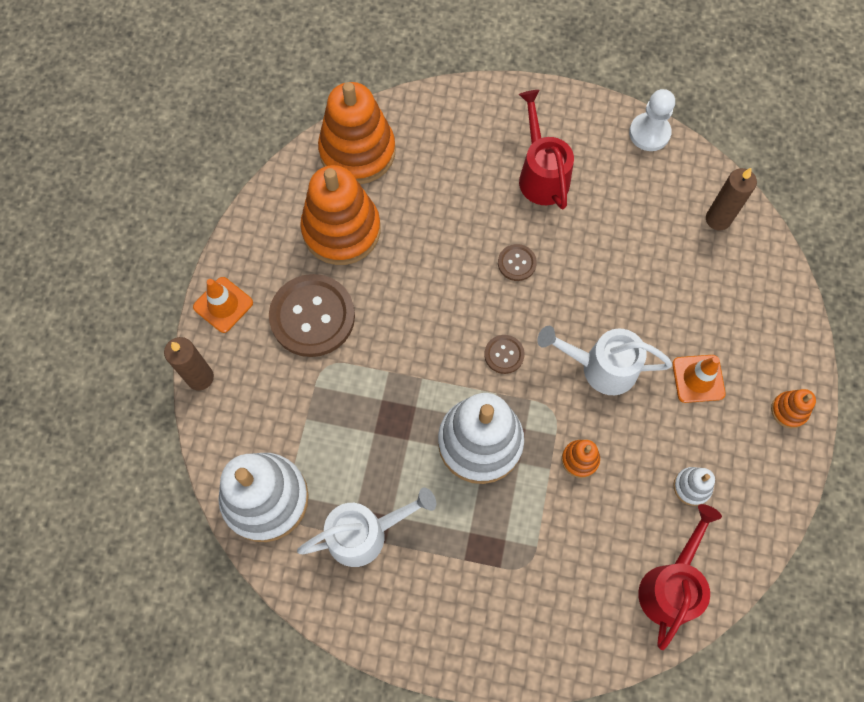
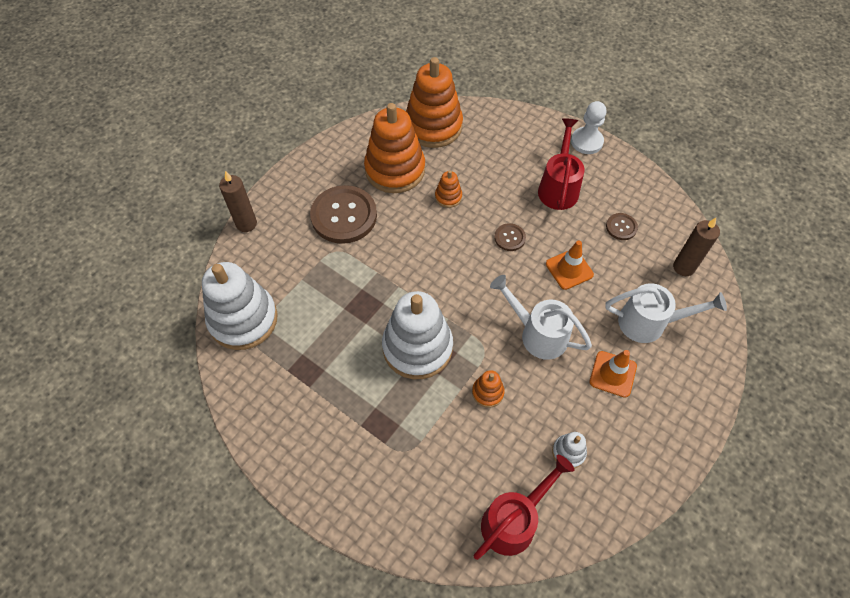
camera: 25 degrees right, 10 degrees down
(223, 305) = (288, 185): orange traffic cone -> orange traffic cone (569, 269)
(365, 533) = (299, 374): white watering can -> white watering can (649, 323)
(504, 354) = (467, 295): brown button -> brown button (621, 227)
(649, 133) = (656, 190): white pawn -> white pawn (586, 142)
(789, 410) = (679, 430): orange stacking toy -> orange stacking toy (448, 197)

